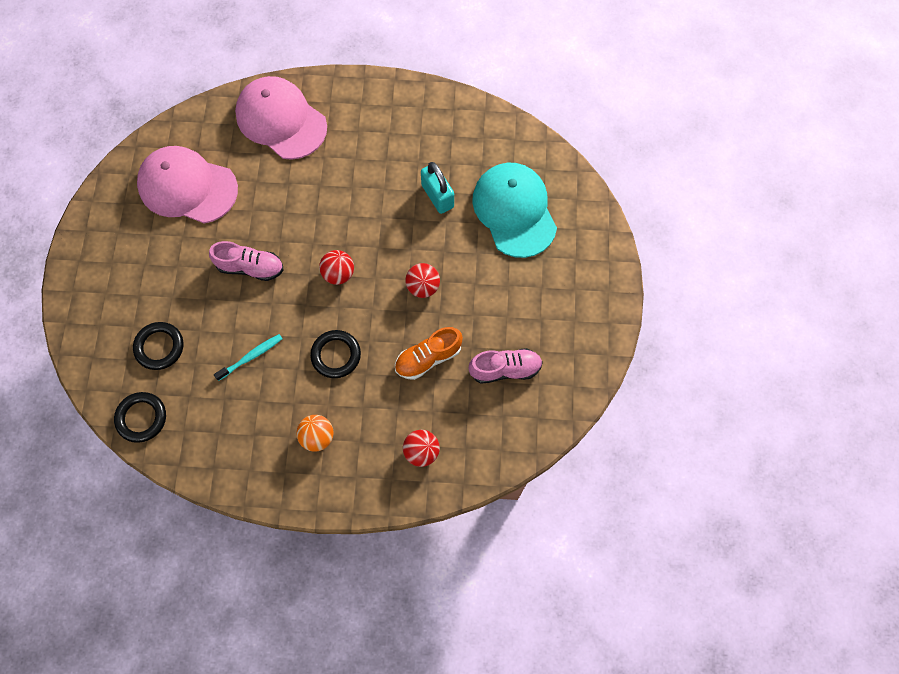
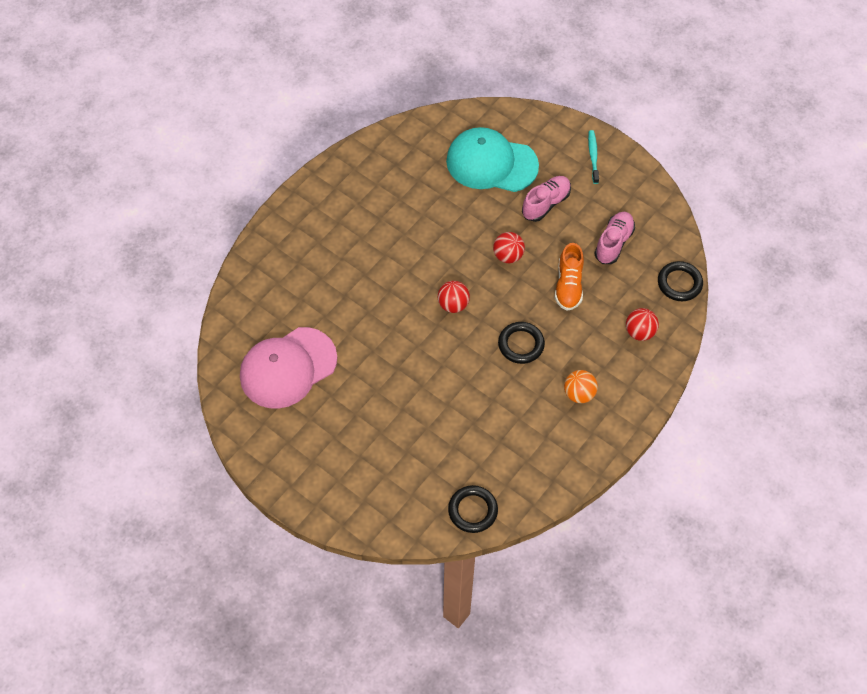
camera: 55 degrees left, 10 degrees down
(159, 347) = (419, 465): black ring -> black ring (679, 283)
(250, 267) = (399, 362): pink shoe -> pink shoe (546, 204)
(251, 356) = (478, 403): turquoise toothbrush -> turquoise toothbrush (593, 156)
(281, 120) = (282, 268): pink cap -> none
(437, 196) = (439, 203): turquoise padlock -> none

